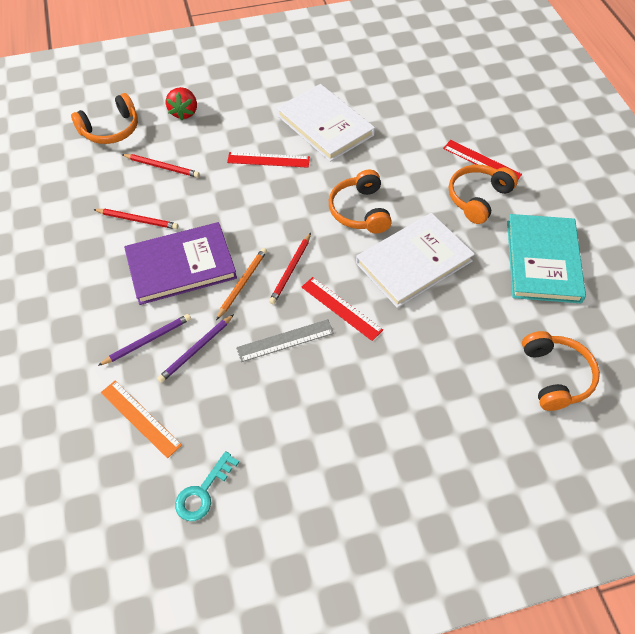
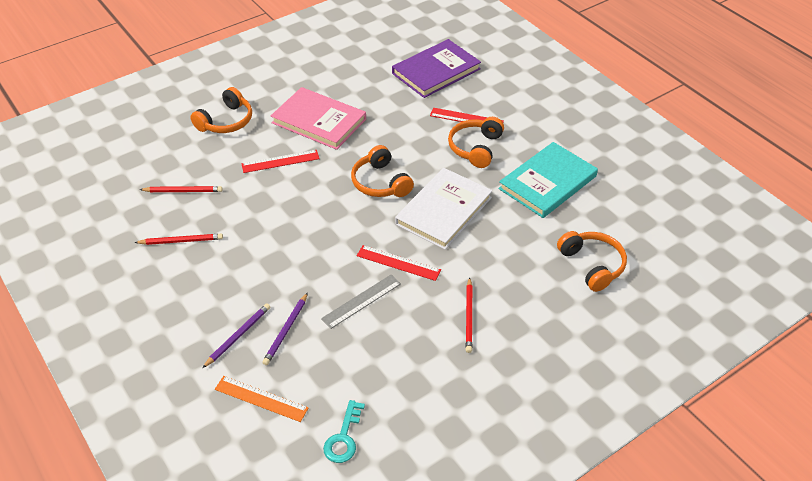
camera: 20 degrees left, 10 degrees down
(111, 129) = (117, 171): orange headphones -> orange headphones (226, 121)
(181, 265) = (240, 267): purple book -> purple book (436, 71)
(184, 112) = (182, 140): red strawberry -> none
(242, 283) = (303, 267): orange pencil -> none
(291, 270) = (341, 245): red pencil -> red pencil (469, 316)
(325, 125) = (319, 121): white book -> pink book
(543, 261) = (547, 182): turquoise book -> turquoise book turned 60 degrees clockwise

